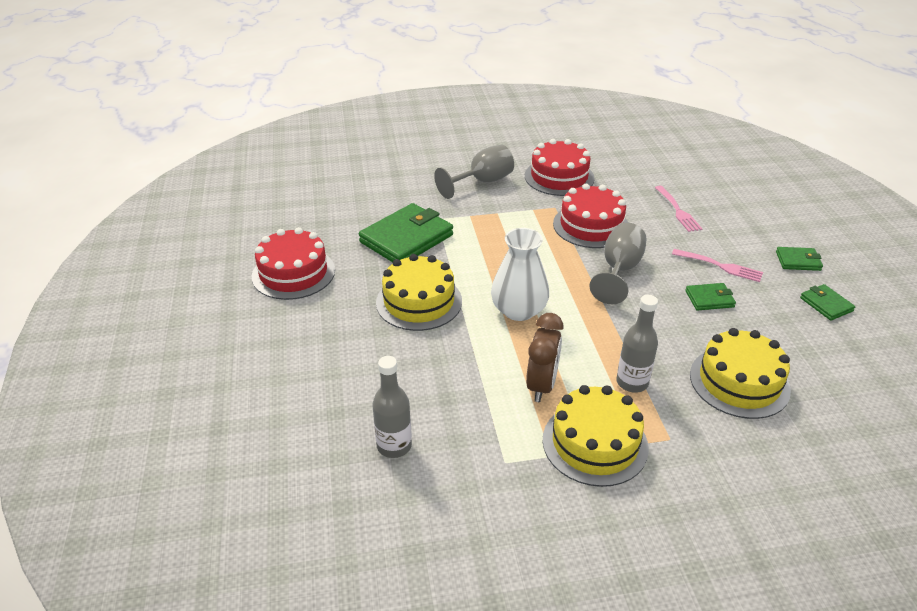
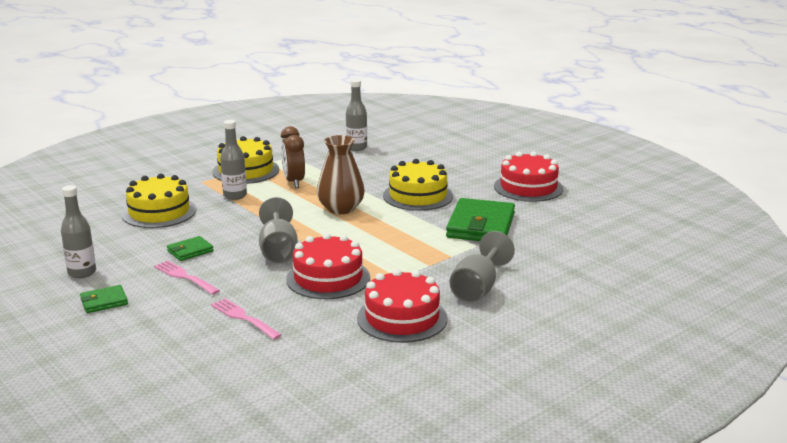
camera: 150 degrees right, 15 degrees down
(518, 310) = (341, 208): white vase -> brown vase
(719, 266) = (185, 277): pink fork -> pink fork turned 45 degrees clockwise
(826, 304) = (82, 272): green wallet -> grey bottle

